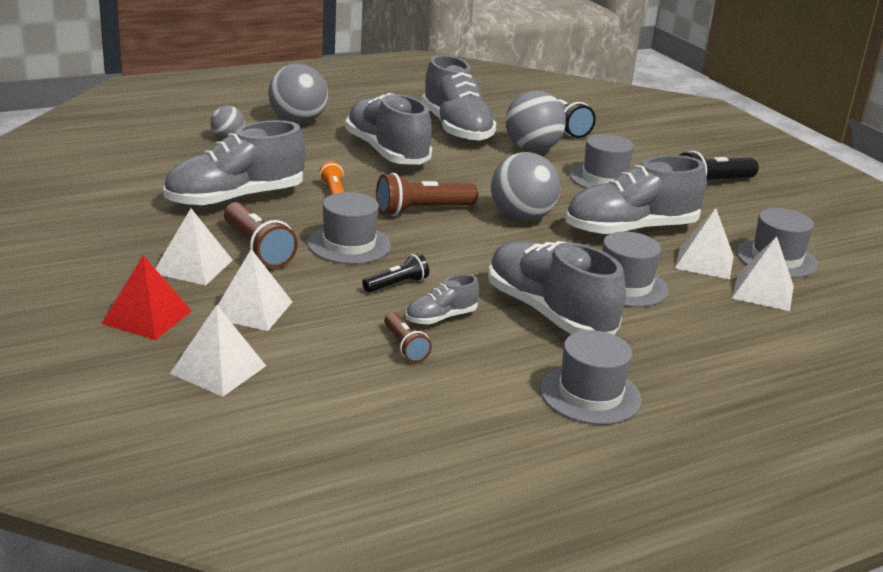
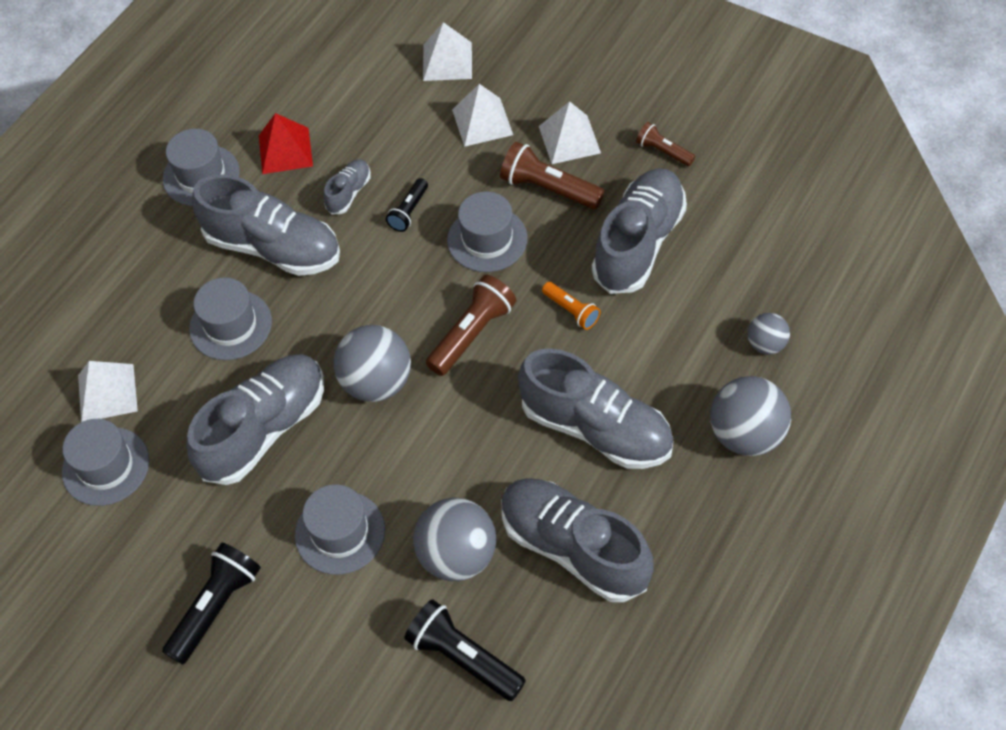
camera: 155 degrees right, 30 degrees up
(147, 317) = (539, 75): red pyramid -> red pyramid (285, 150)
(405, 346) = (351, 149): brown flashlight -> brown flashlight (663, 151)
(704, 262) = (174, 413): white pyramid -> none

